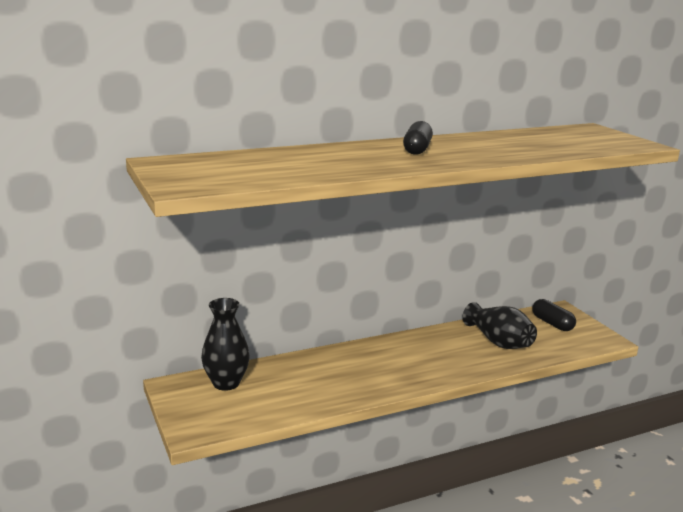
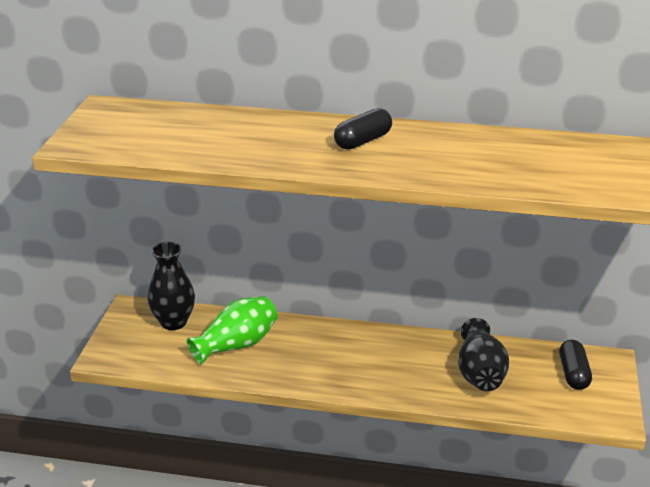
camera: 35 degrees right, 10 degrees up
(302, 382) = (237, 345): none -> green vase

